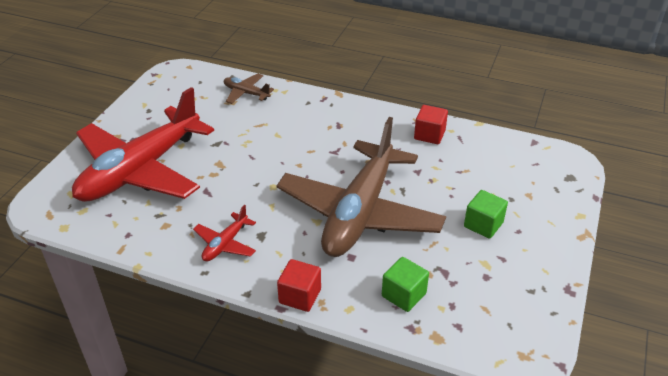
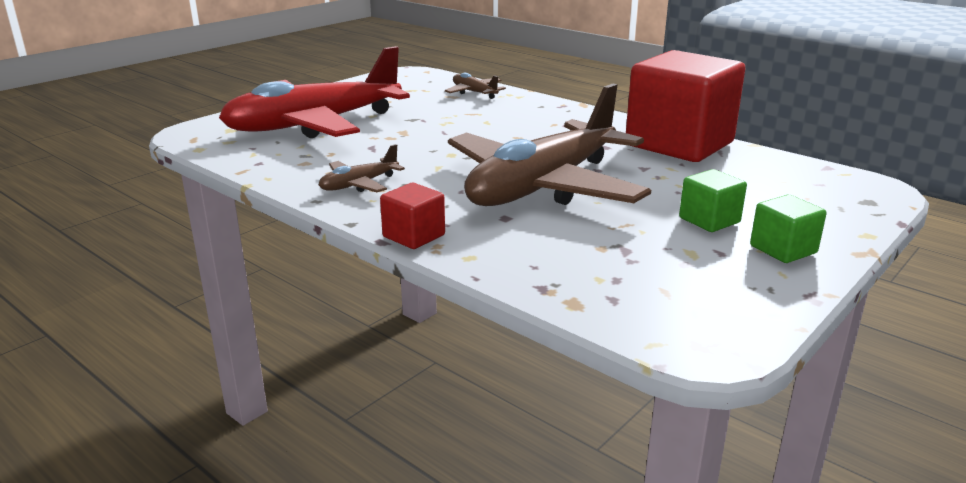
camera: 20 degrees right, 15 degrees down
(225, 244) = (359, 184): red plane -> brown plane
(403, 295) = (552, 258): green cube -> green cube (783, 249)
(429, 135) = (679, 144): red cube -> red cube, size x2.31

